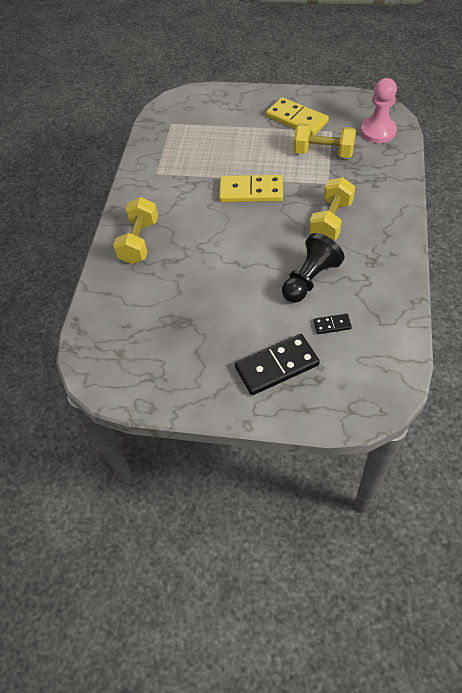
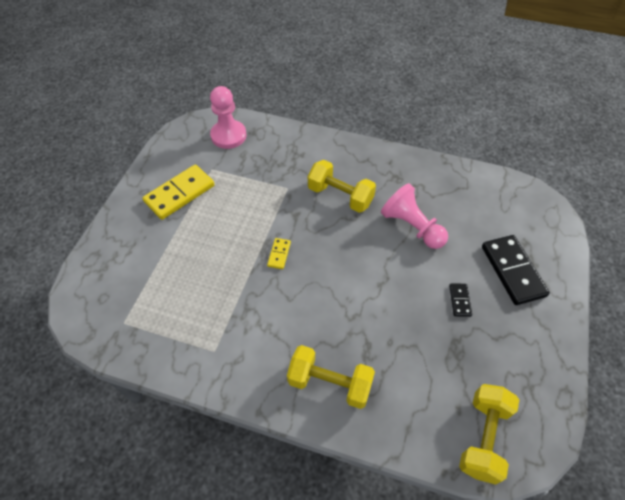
camera: 85 degrees left, 0 degrees up
(251, 191) = (279, 254): yellow domino -> yellow domino, size x0.47
(309, 279) = (412, 226): black pawn -> pink pawn
(323, 152) = (242, 182): yellow dumbbell -> yellow dumbbell (483, 437)
(332, 325) = (467, 221): black domino -> black domino (460, 300)

